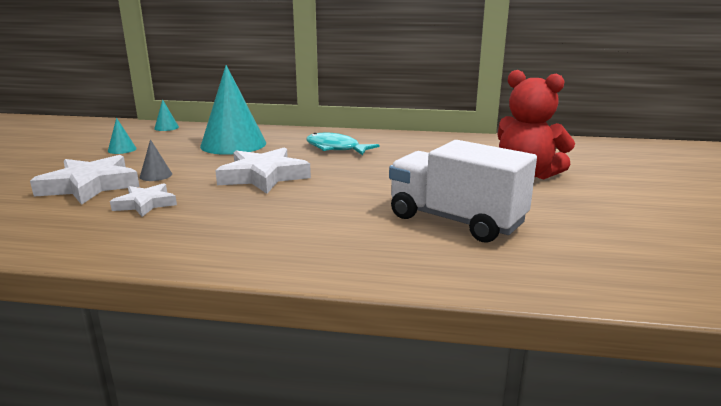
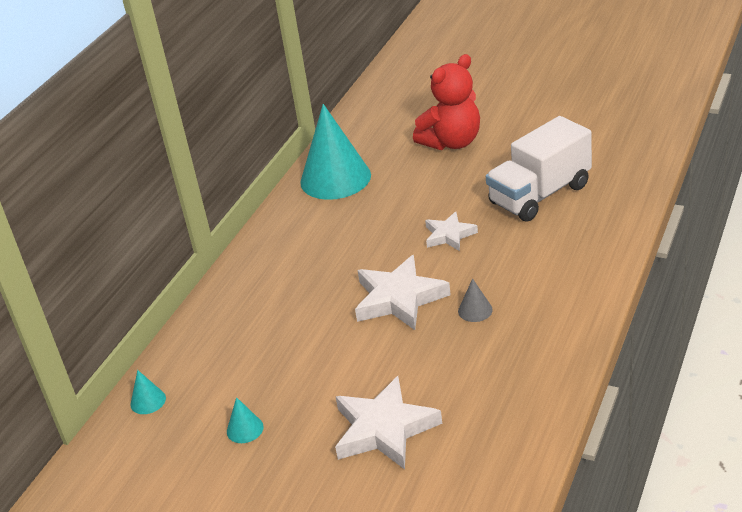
camera: 70 degrees left, 15 degrees up
(145, 204) = (454, 375): white star -> white star (449, 235)
(156, 175) = (366, 380): grey cone -> grey cone (475, 310)
(233, 144) = (269, 328): turquoise cone -> turquoise cone (335, 178)
(336, 148) = (323, 247): turquoise fish -> none

